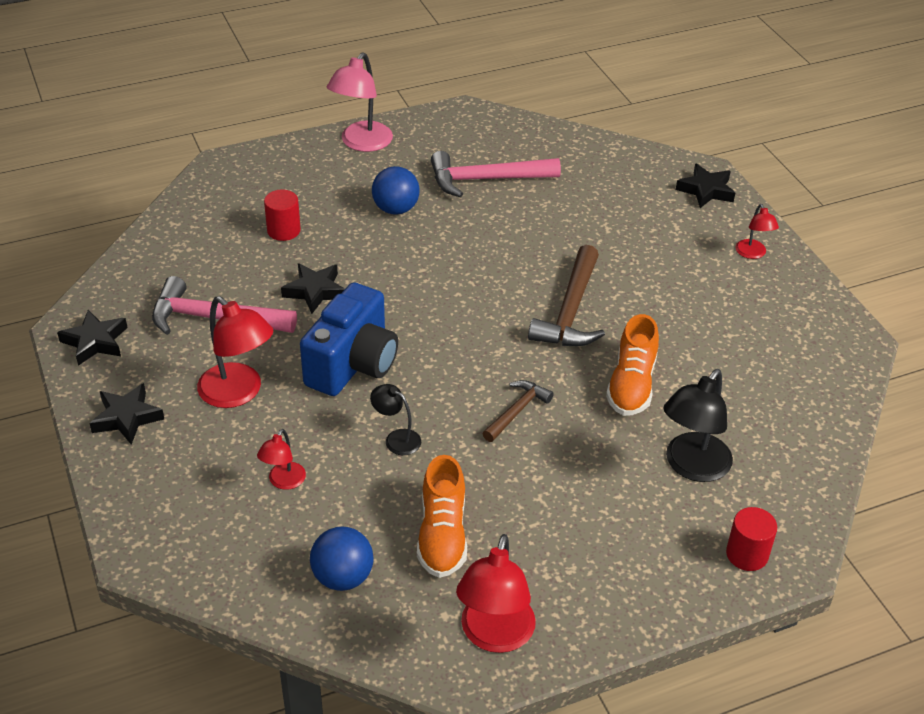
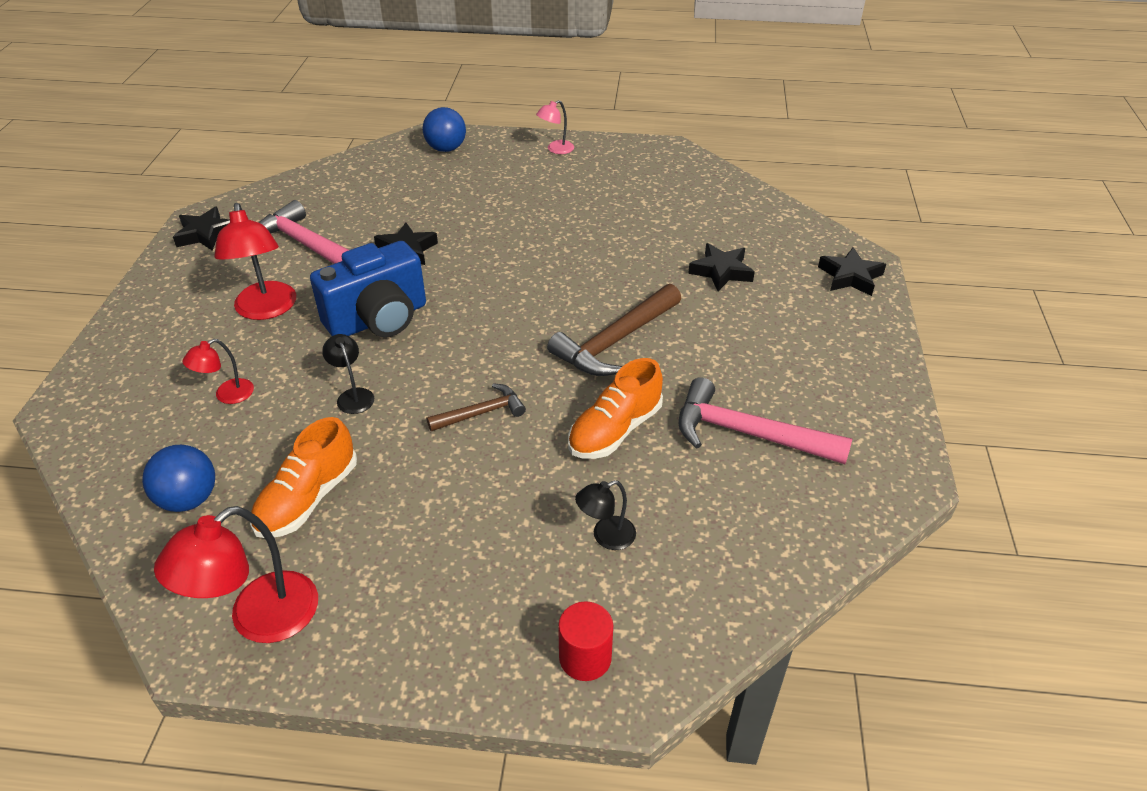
camera: 30 degrees right, 0 degrees up
(127, 417) = (168, 298): black star -> black star (721, 271)
(283, 230) = (428, 197): red cylinder -> none
(361, 143) = (556, 149): pink lamp -> pink lamp, size x0.54
(395, 209) = (535, 207): blue ball -> blue ball (446, 149)
(485, 179) = (637, 206): pink hammer -> pink hammer (747, 433)
(691, 467) = (606, 536): black lamp -> black lamp, size x0.54
(752, 254) = (853, 350): red lamp -> none

